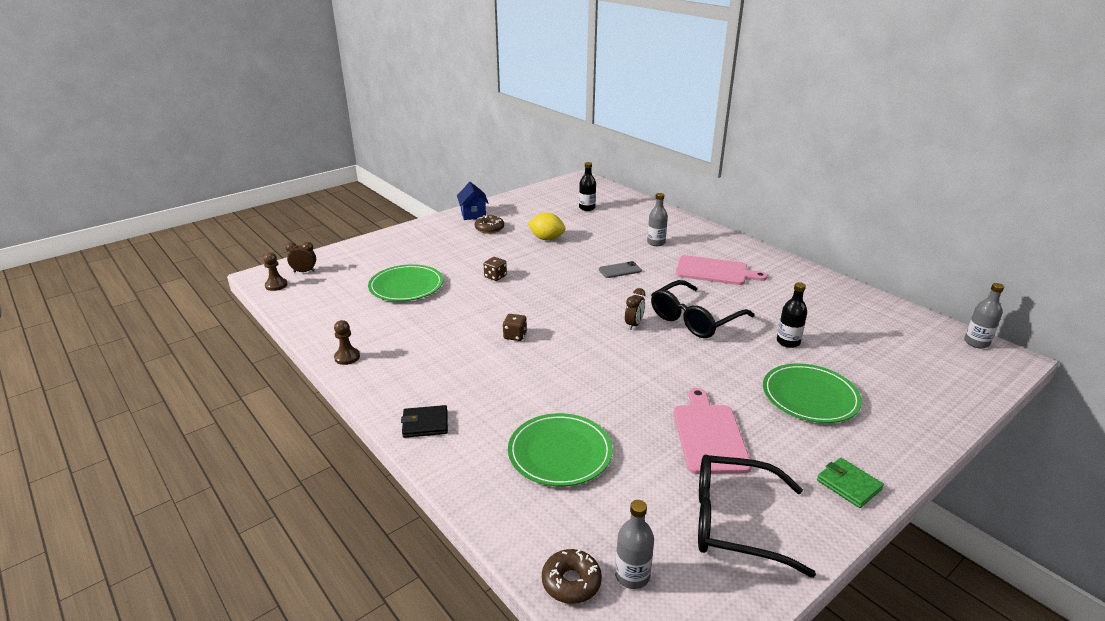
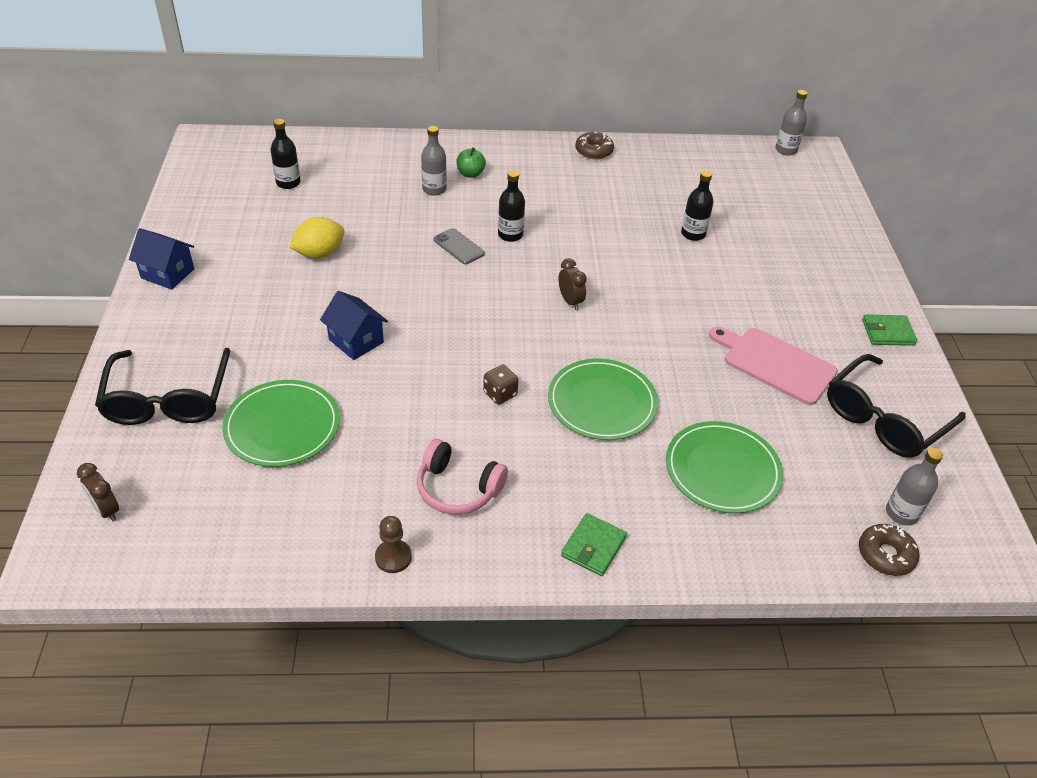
camera: 55 degrees left, 15 degrees up
(276, 285) = (108, 558): brown pawn -> none
(304, 272) = (106, 510): brown clock -> brown clock turned 75 degrees counterclockwise
(420, 355) = (458, 488): none -> pink headphones
(425, 424) = (593, 546): black wallet -> green wallet
(489, 229) = (229, 282): brown donut -> brown donut (594, 151)
(495, 276) = (356, 341): brown dice -> blue house
(620, 270) = (458, 247): grey phone -> grey phone turned 60 degrees counterclockwise
(659, 280) = (510, 235): none -> black bottle
(691, 246) = (470, 174): none -> green apple
(694, 319) = (603, 260): black glasses -> black glasses (167, 400)
(714, 271) = (535, 193): pink cutting board -> none
(810, 396) = (774, 276): green plate -> green plate (602, 402)

